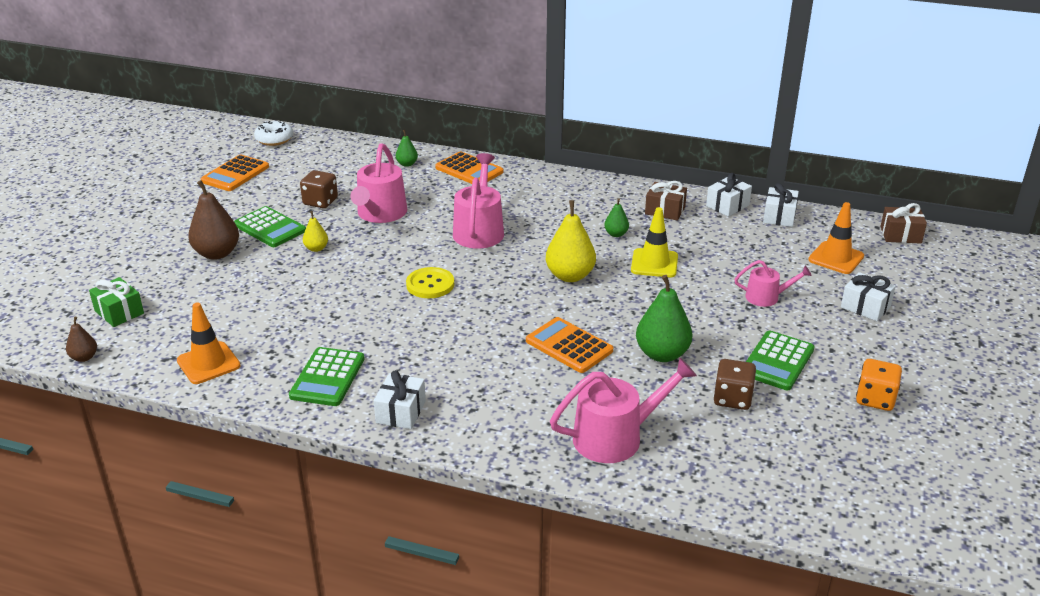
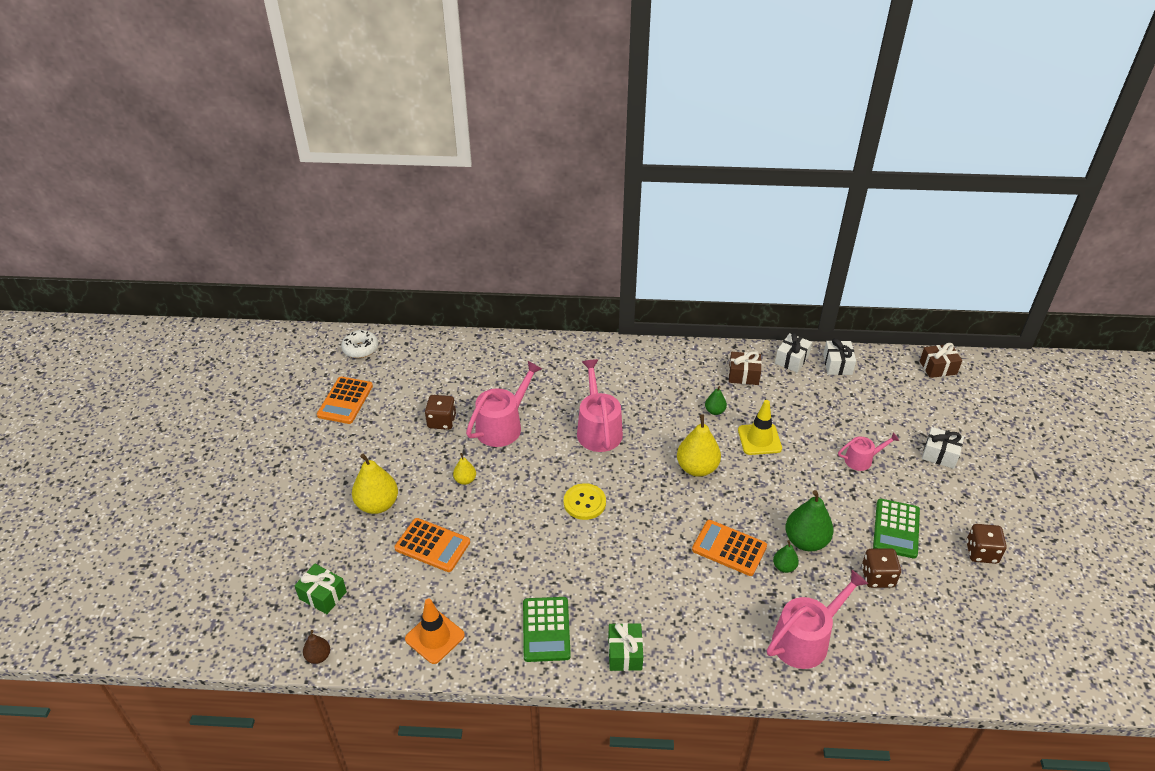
camera: 15 degrees left, 10 degrees up
(217, 253) = (377, 504): brown pear -> yellow pear
(270, 228) = (411, 463): green calculator -> none
(380, 214) = (502, 426): pink watering can -> pink watering can turned 135 degrees counterclockwise
(401, 412) = (625, 653): white gift -> green gift
(407, 164) = (498, 359): green pear -> green pear (784, 567)
(469, 170) = (557, 356): orange calculator -> orange calculator (432, 545)
(836, 258) = (898, 404): orange traffic cone -> none
(875, 399) = (981, 552): orange dice -> brown dice

